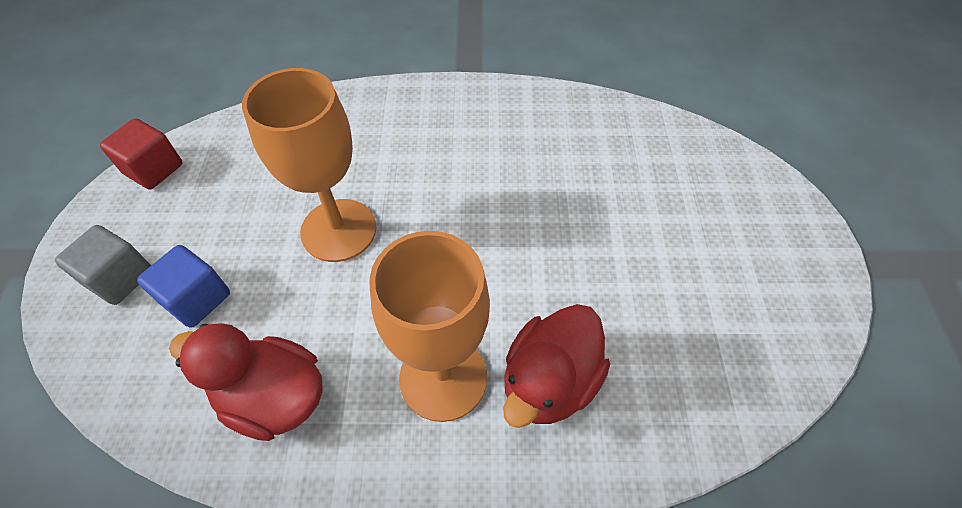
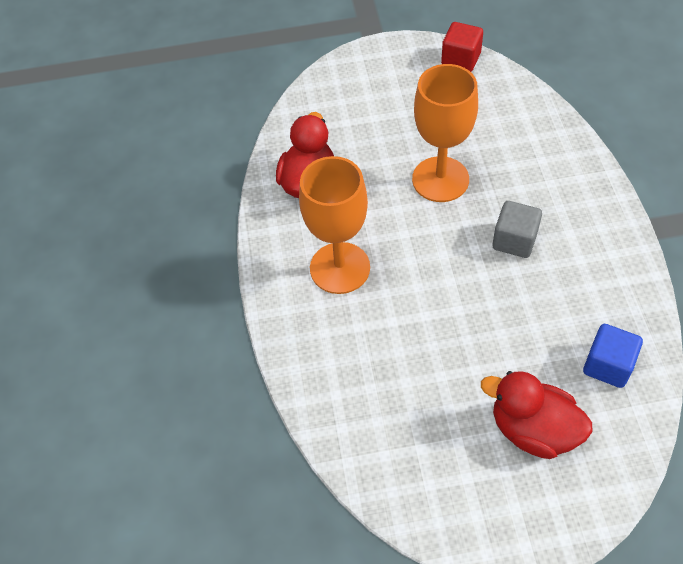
camera: 85 degrees right, 0 degrees up
(120, 278) = (370, 80): grey cube -> grey cube (514, 240)
(197, 299) = (365, 122): blue cube -> blue cube (607, 365)
(549, 381) = (350, 331): red duck -> red duck (533, 429)

